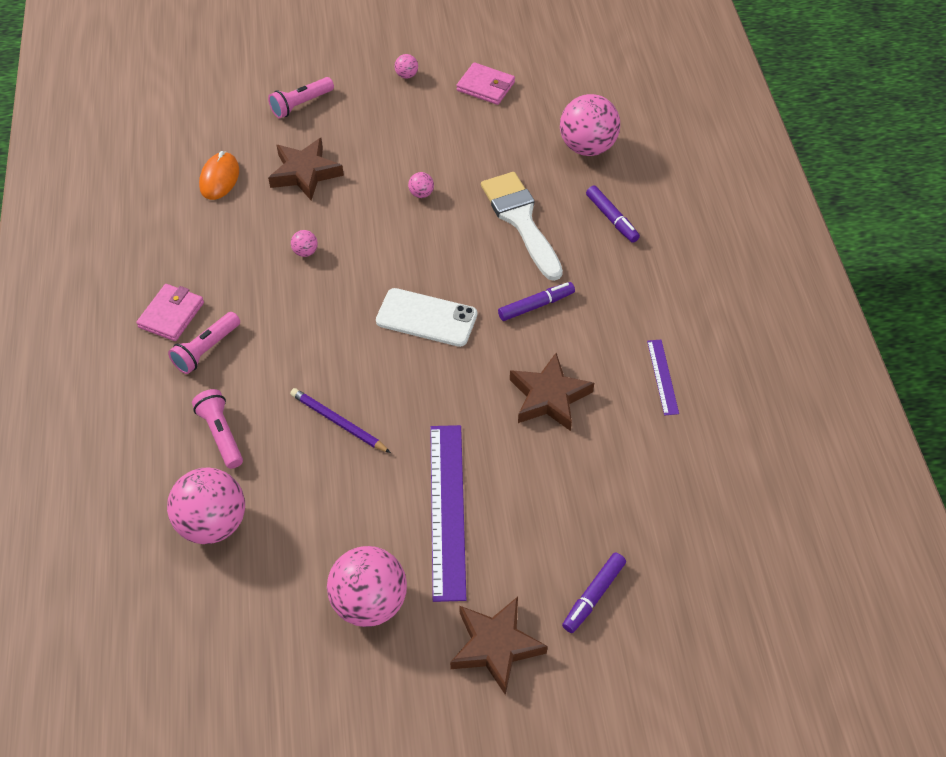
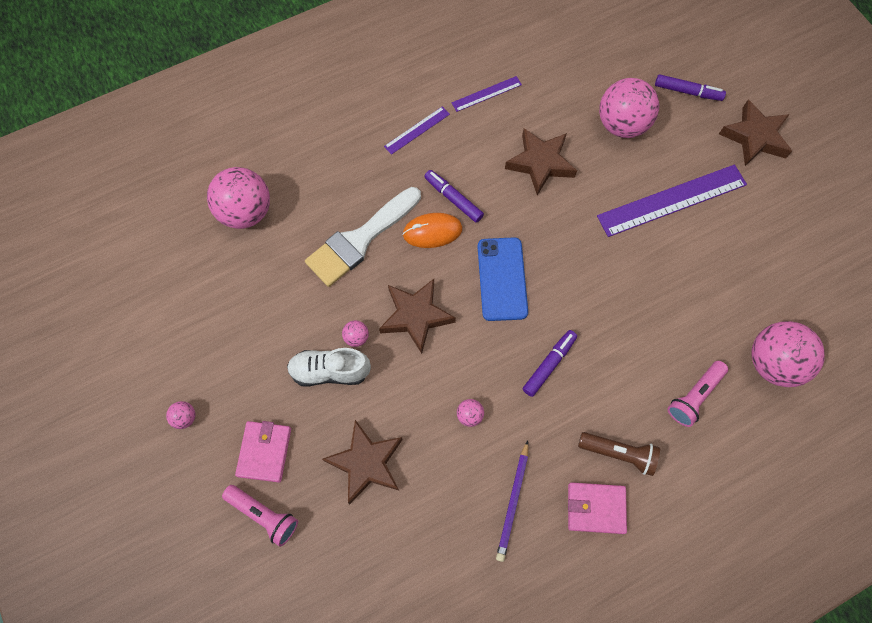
camera: 110 degrees left, 15 degrees up
(206, 350) = (618, 453): pink flashlight -> brown flashlight
(219, 178) = (404, 552): orange mouse -> orange mouse (432, 231)
(338, 422) = (637, 307): purple pencil -> purple pencil (513, 502)
(369, 602) = (770, 225): pink ball -> pink ball (621, 125)
(399, 169) = (330, 371): none -> white shoe
(421, 240) = (415, 316): none -> brown star
(426, 318) = (502, 279): white phone -> blue phone
(485, 86) = (183, 330): pink wallet -> pink wallet (264, 452)
(611, 218) = (332, 169): purple marker -> purple marker (549, 364)
(635, 299) = (417, 130): none -> purple ruler

